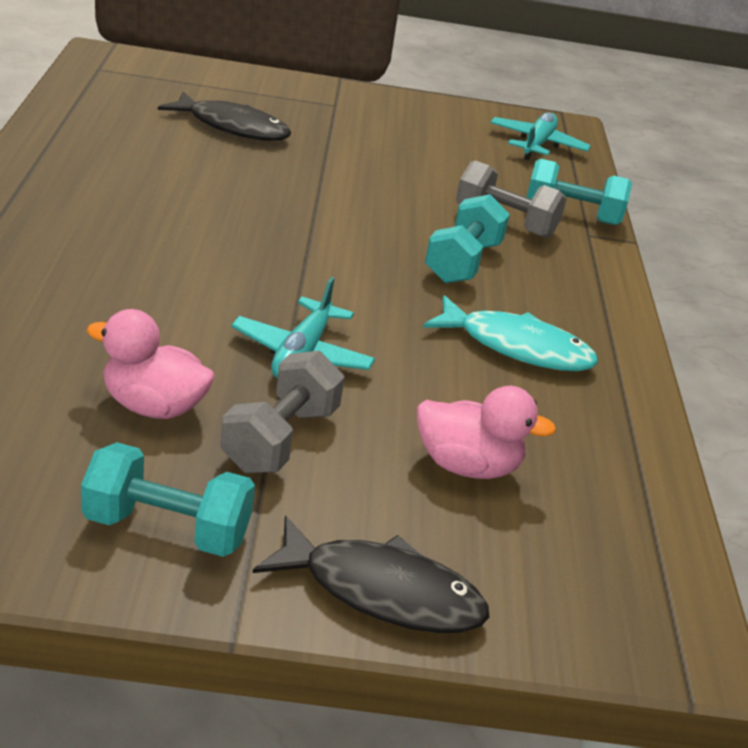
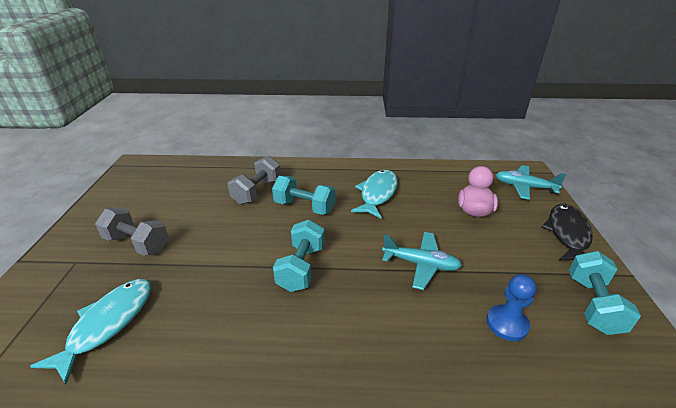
camera: 85 degrees left, 0 degrees up
(153, 406) = (507, 324): pink duck -> blue pawn
(232, 127) = (108, 324): black fish -> turquoise fish
(280, 439) = (497, 268): grey dumbbell -> grey dumbbell (137, 243)
(537, 145) = (159, 176): turquoise plane -> turquoise plane (524, 187)
(571, 215) = (245, 171): turquoise dumbbell -> turquoise dumbbell (301, 267)

